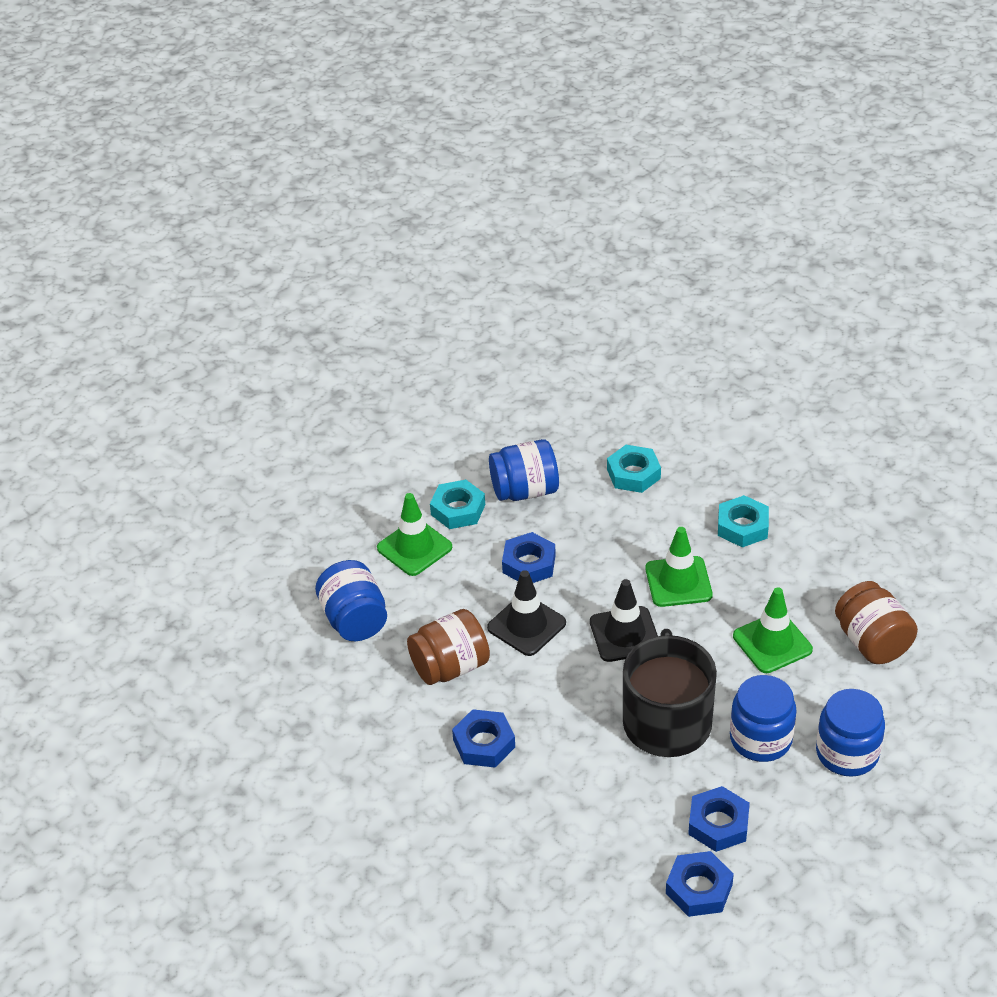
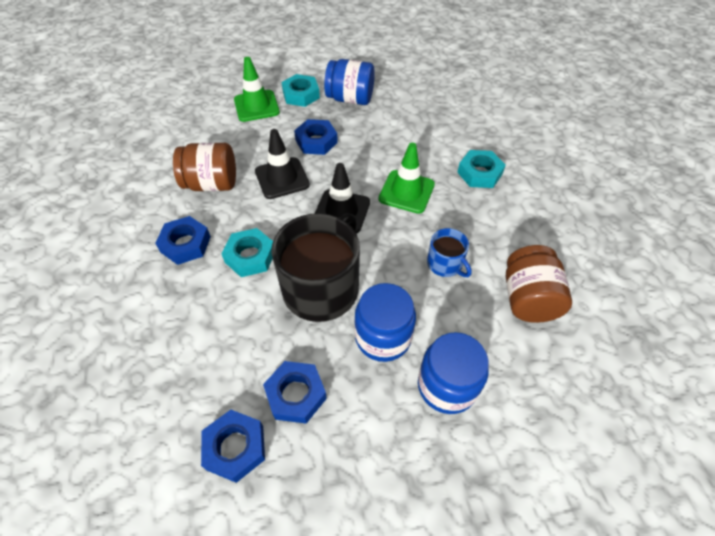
camera: 25 degrees right, 10 degrees up
(354, 620) = (184, 132): blue jar -> none
(633, 474) = (427, 114): turquoise nut -> turquoise nut (250, 256)
(772, 643) = (445, 264): green traffic cone -> blue mug

